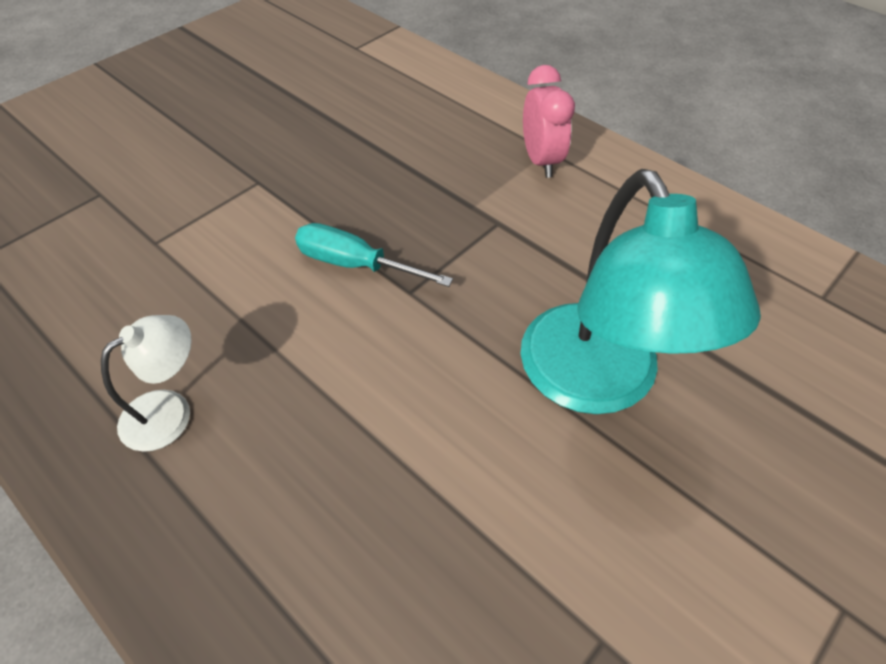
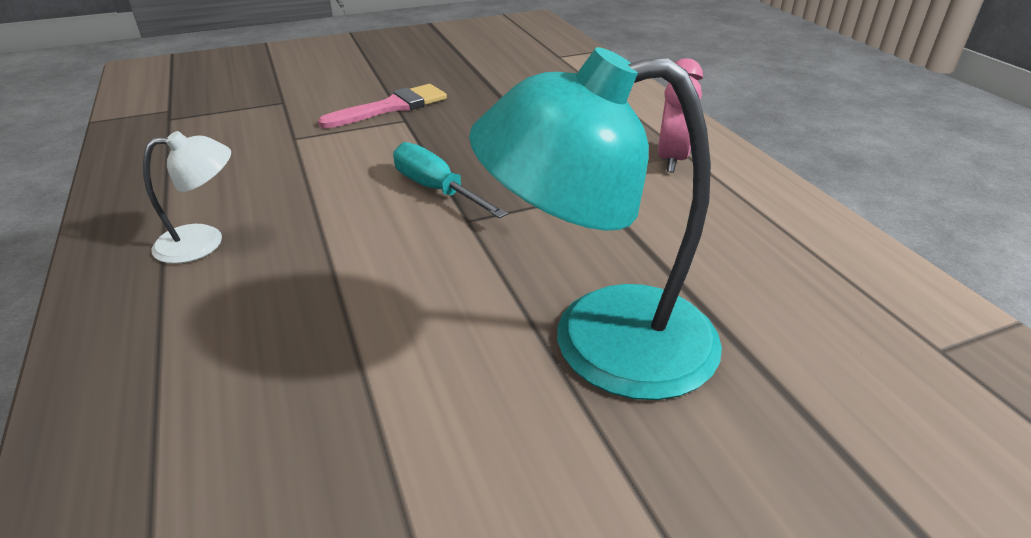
camera: 25 degrees right, 15 degrees down
(231, 167) = (392, 107): none -> pink brush
(599, 383) = (600, 342): turquoise lamp -> turquoise lamp turned 75 degrees clockwise

